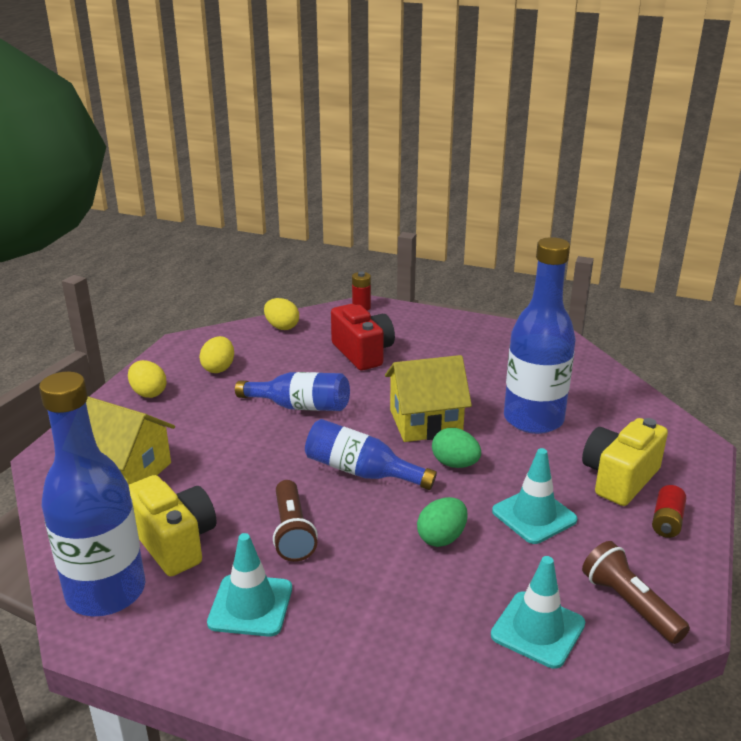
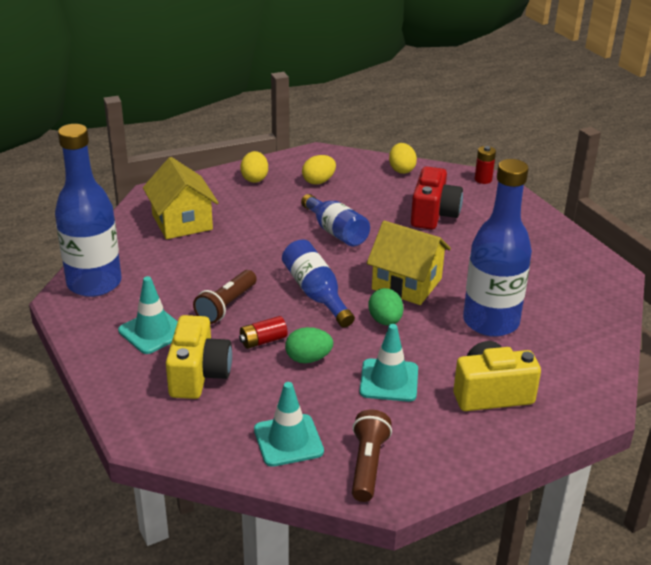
camera: 40 degrees right, 5 degrees up
(175, 542) = (158, 276): yellow camera -> yellow camera (199, 375)
(667, 521) = (479, 438): red battery -> red battery (263, 341)

